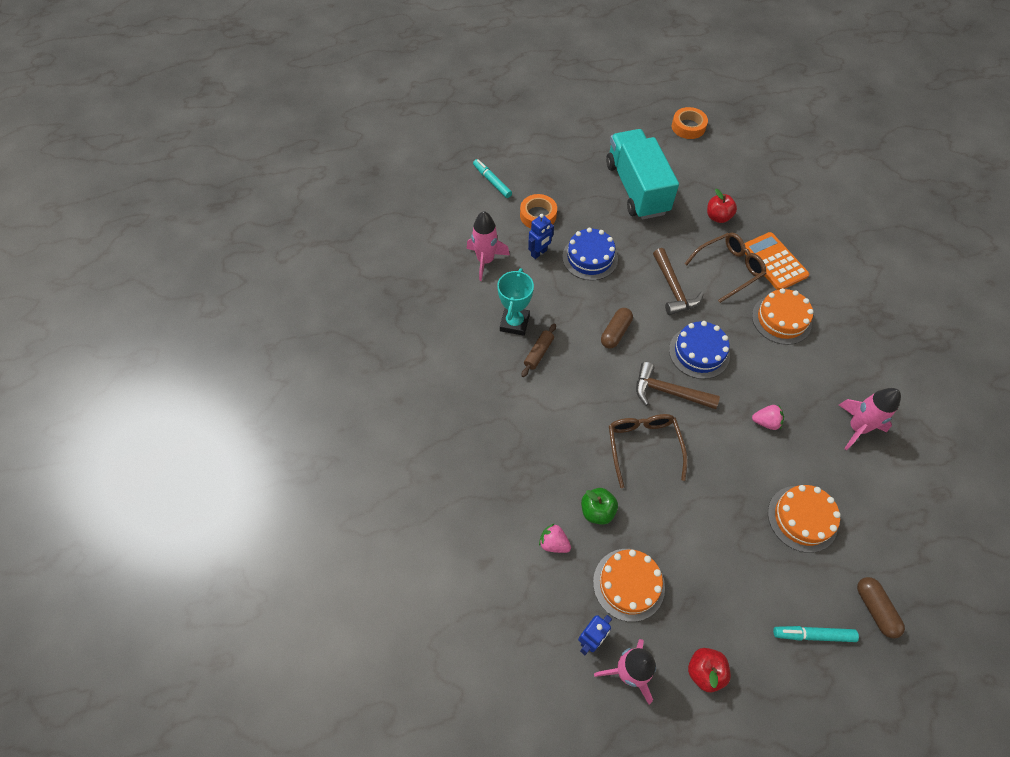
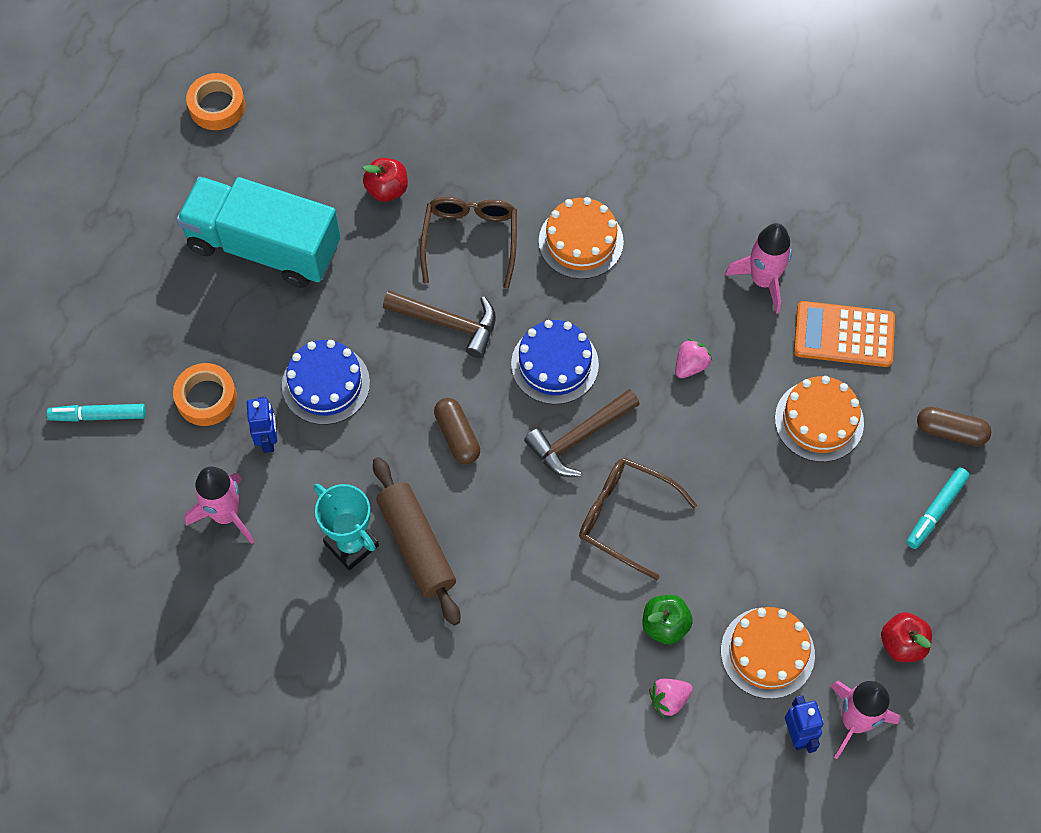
camera: 55 degrees left, 5 degrees up
(538, 353) = (417, 546): brown rolling pin -> brown rolling pin, size x1.83
(774, 262) = (500, 183): orange calculator -> orange calculator (844, 335)

